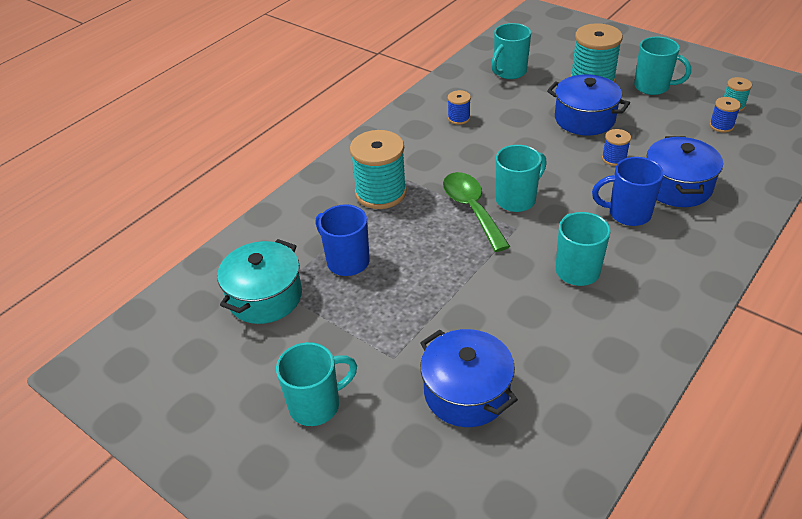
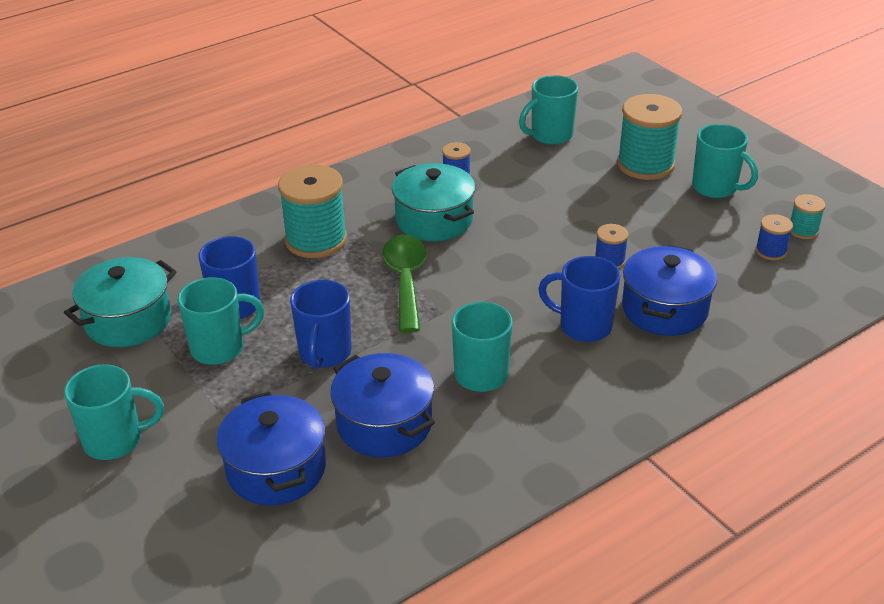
camera: 15 degrees right, 5 degrees down
(445, 284) = (324, 353): none -> blue mug
(463, 156) = (434, 220): none -> turquoise pot
(517, 199) = (464, 281): turquoise mug -> turquoise mug (219, 348)
(584, 119) = (605, 208): blue pot -> blue pot (384, 424)

